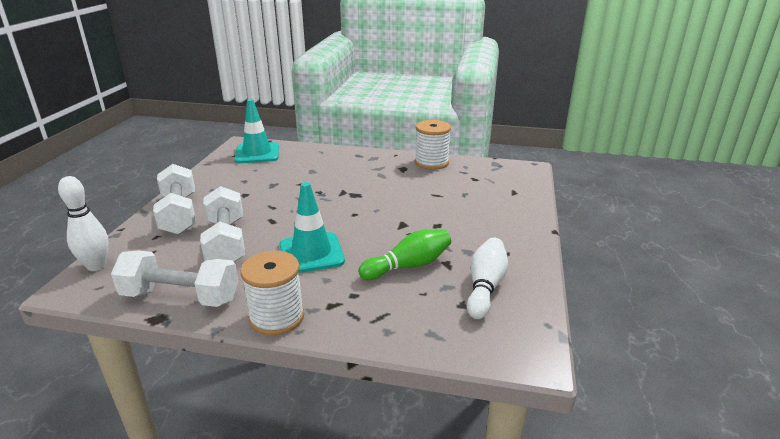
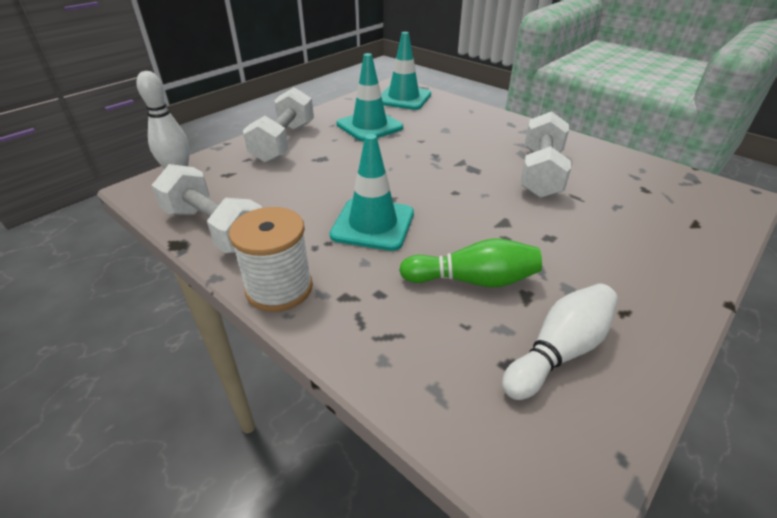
camera: 30 degrees right, 10 degrees up
(226, 242) = (300, 184): white dumbbell -> white dumbbell (540, 173)
(246, 182) = (369, 126): none -> turquoise traffic cone
(431, 162) = (597, 153): white spool -> none

